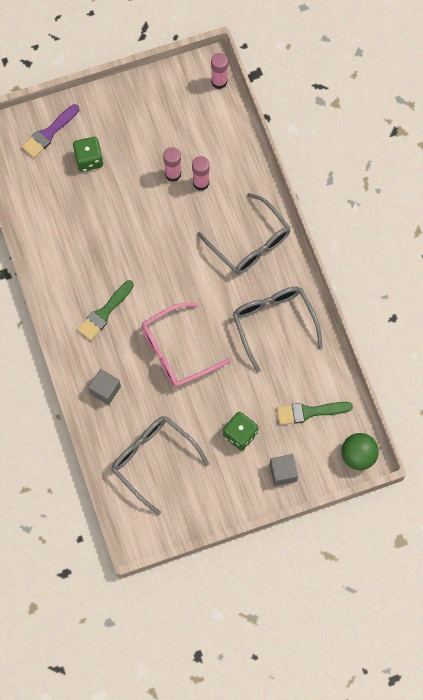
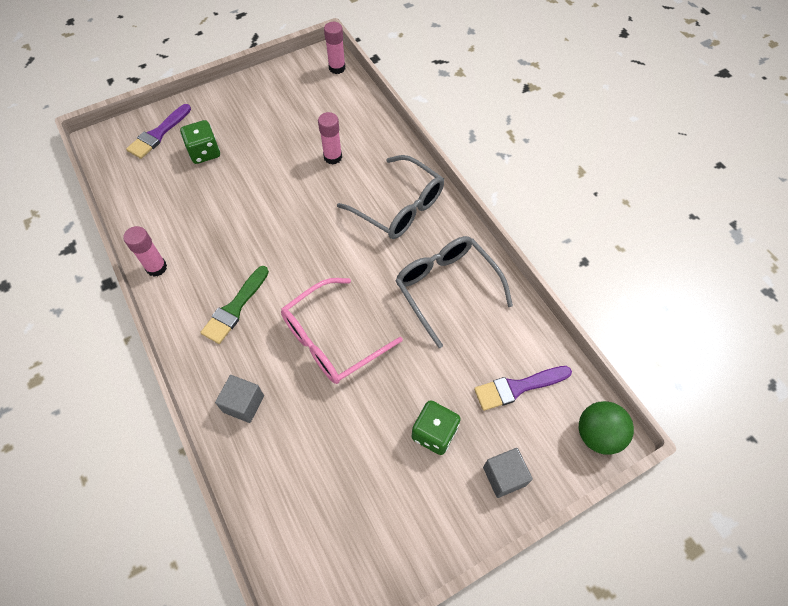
camera: 10 degrees left, 10 degrees down
(153, 460) = (320, 491): grey glasses -> none
(173, 174) = (300, 153): pink glue stick -> pink glue stick (156, 267)
(309, 412) = (517, 387): green brush -> purple brush

